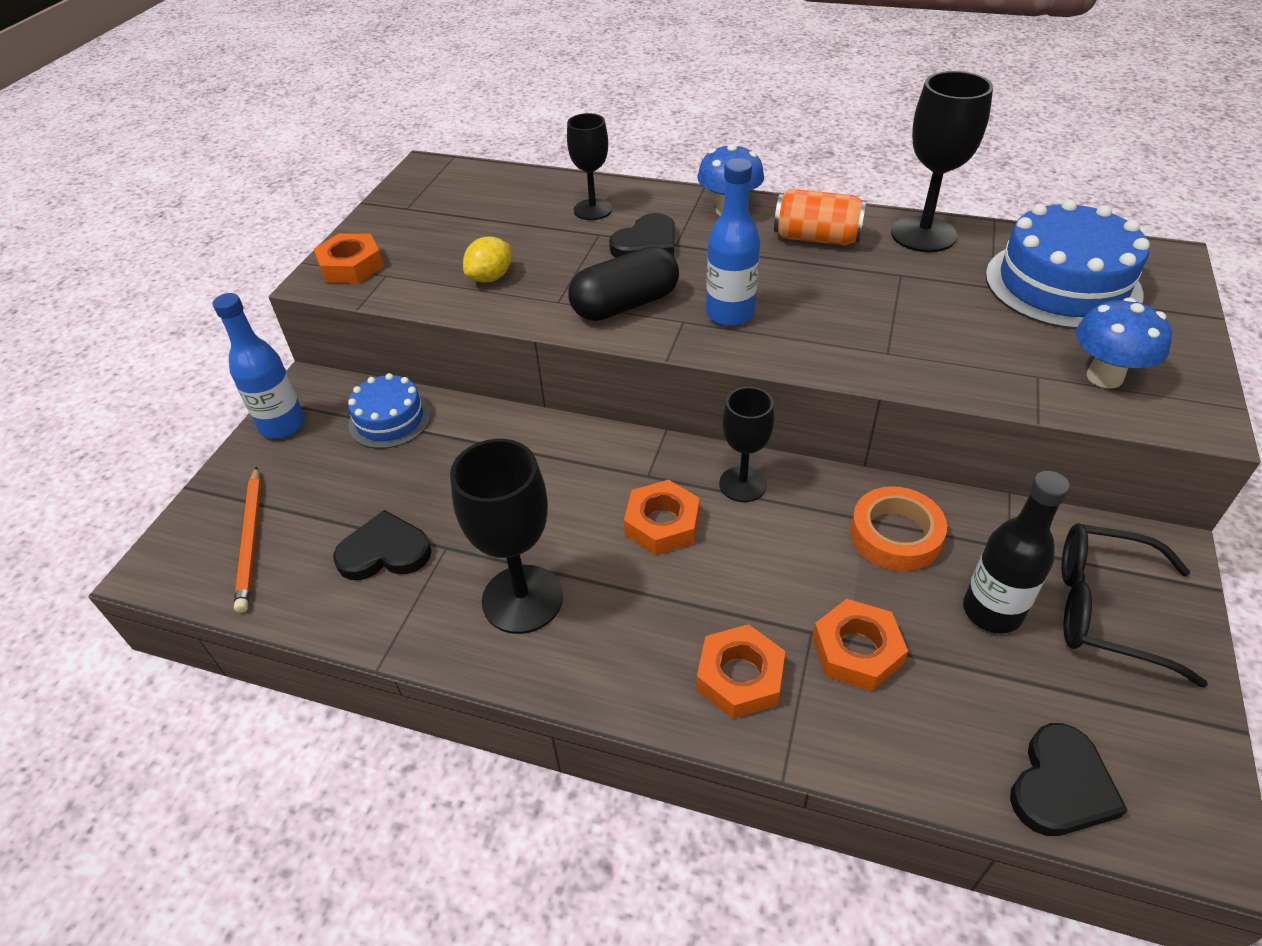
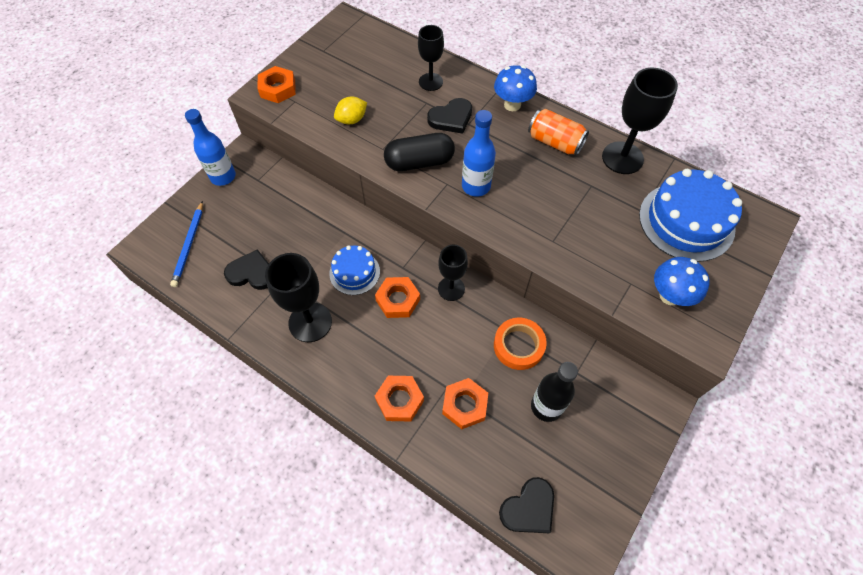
camera: 15 degrees right, 15 degrees up
(251, 539) = (189, 245): orange pencil -> blue pencil
(390, 419) = (279, 189): blue cake -> blue cake (354, 272)
(1104, 609) = (607, 424): black glasses -> none

